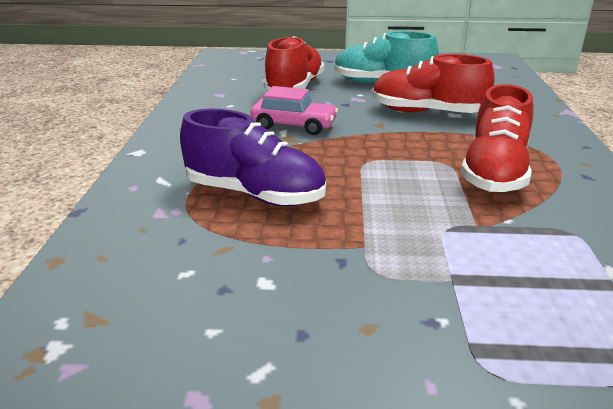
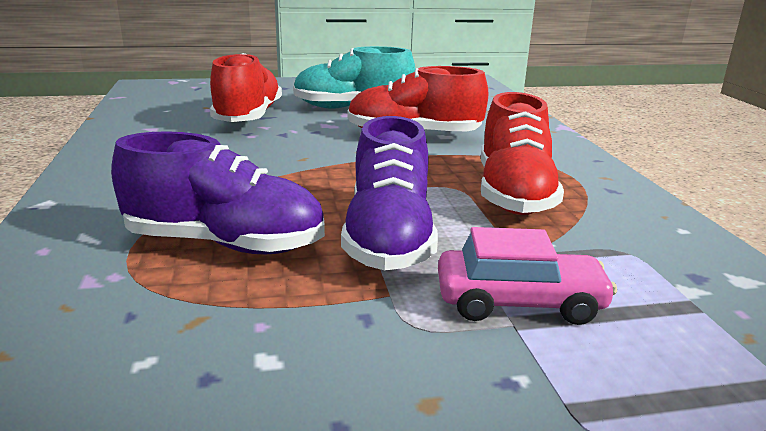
camera: 15 degrees left, 5 degrees down
(294, 126) = (258, 158): pink car -> pink car (519, 302)
(377, 202) = (388, 239): none -> purple shoe

